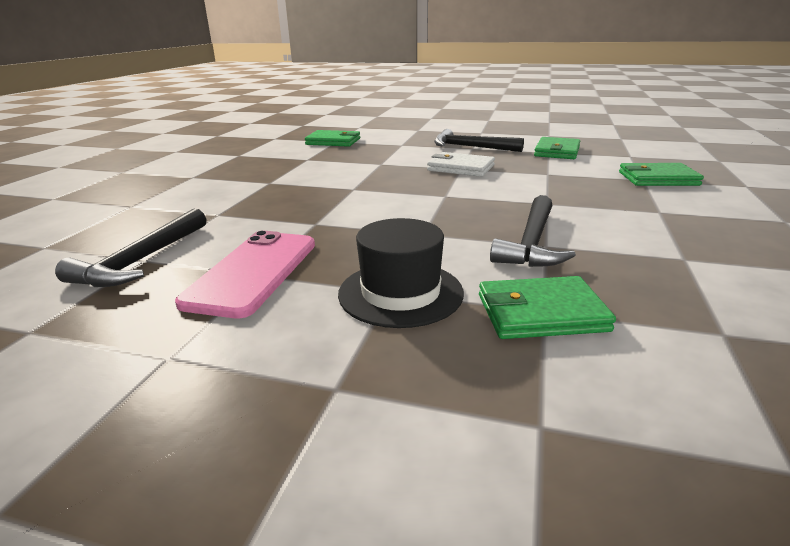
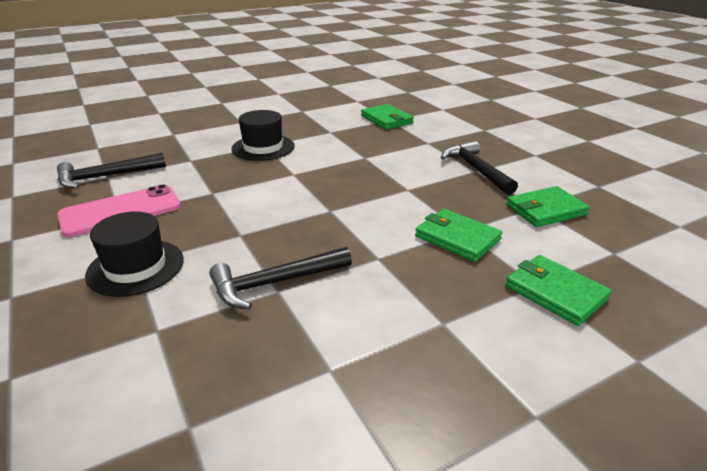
camera: 45 degrees right, 5 degrees up
(273, 184) = (263, 147): none -> black hat
(460, 168) = (408, 189): white wallet -> none
(541, 313) = (152, 330): green wallet -> green wallet (457, 238)

